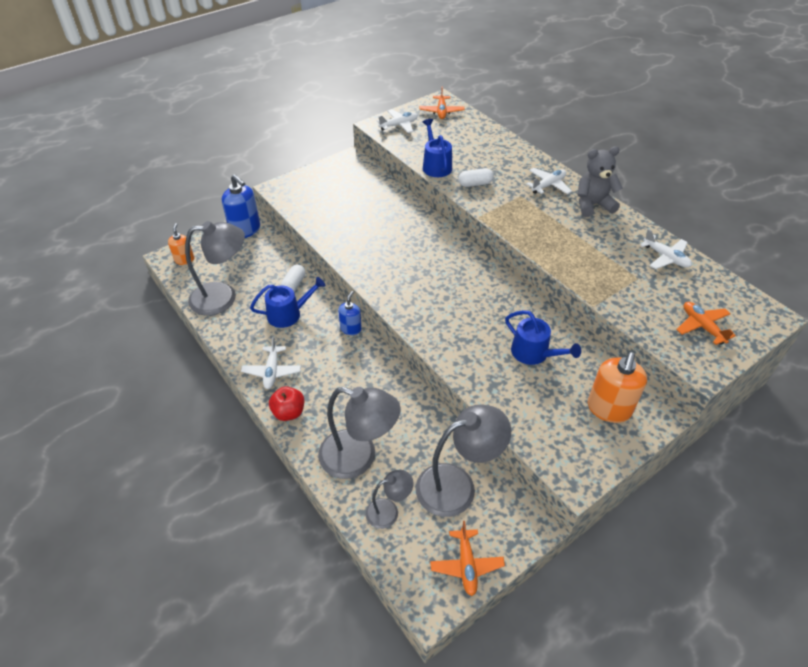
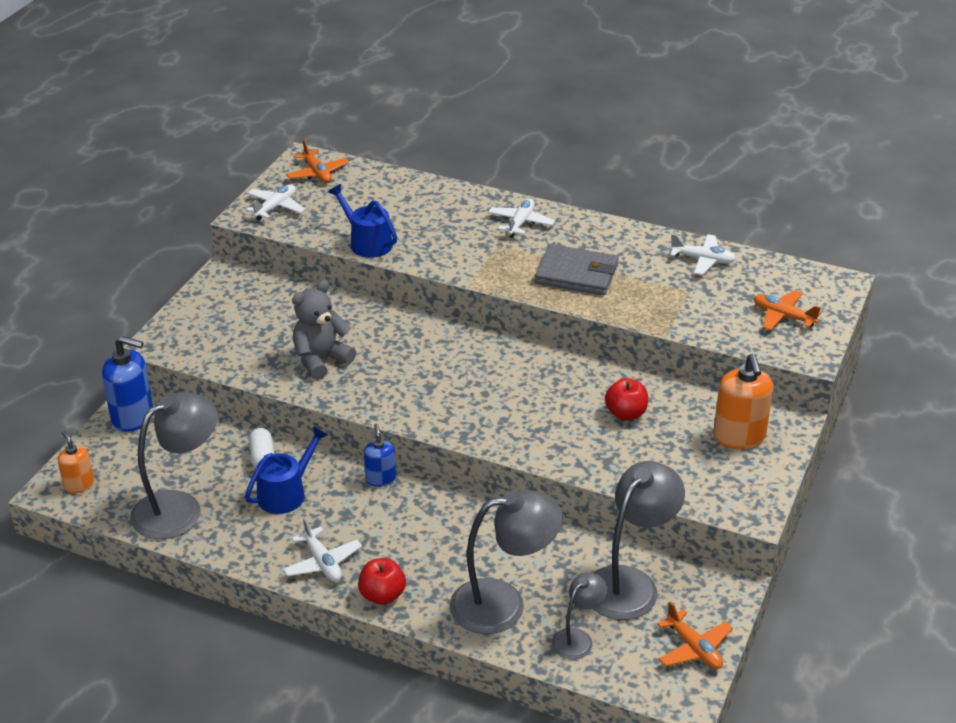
camera: 30 degrees left, 10 degrees down
(475, 184) = (433, 249): white capsule -> none
(534, 353) = (626, 414): blue watering can -> red apple
(561, 235) = (576, 274): none -> grey wallet
(593, 205) = (586, 229): grey teddy bear -> grey teddy bear (321, 360)

